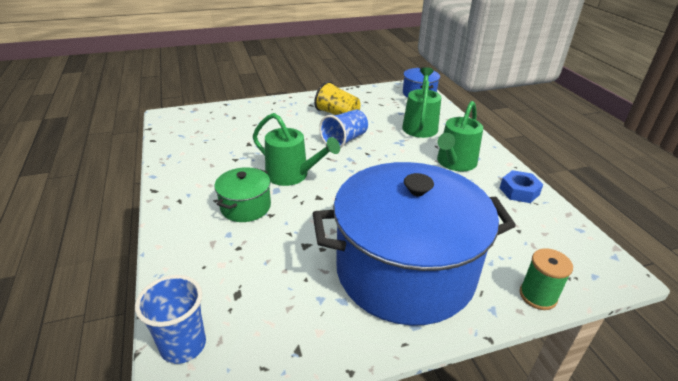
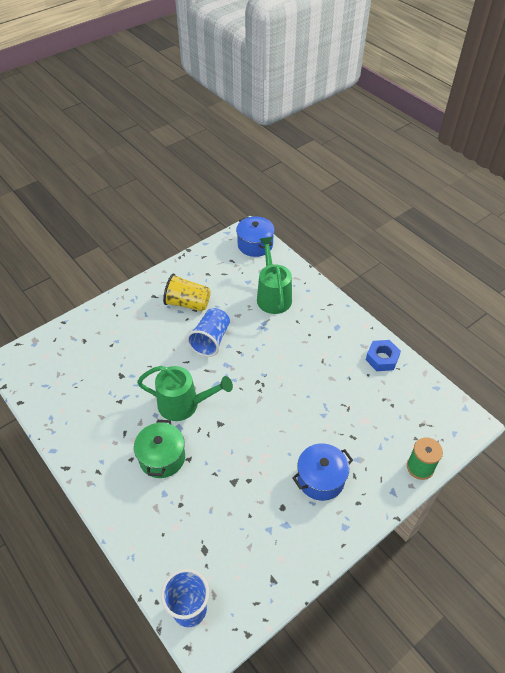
camera: 20 degrees left, 15 degrees up
(405, 271) = (320, 479): blue pot -> blue pot, size x0.42
(454, 163) = (320, 340): green watering can -> none

